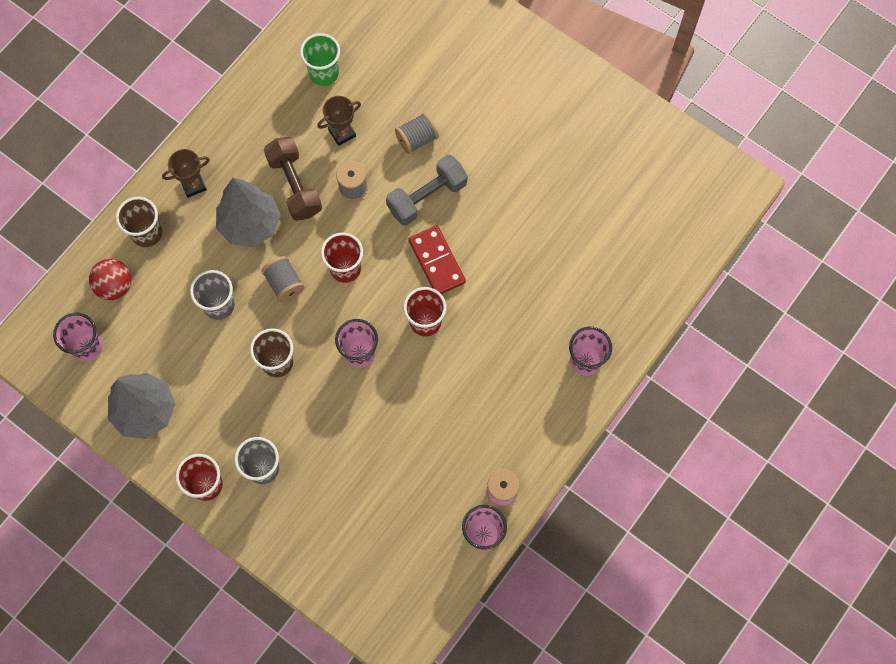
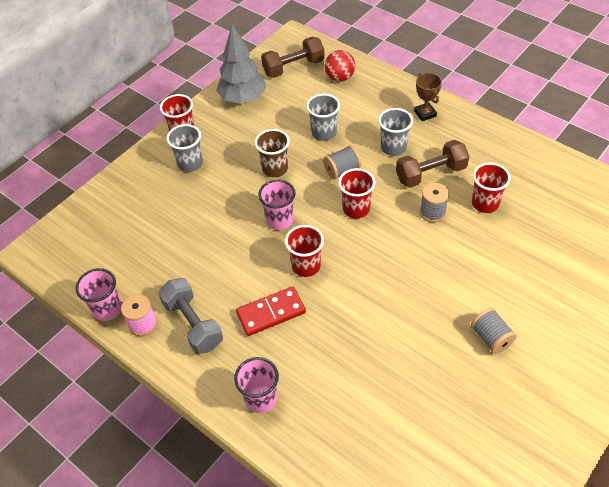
camera: 95 degrees right, 20 degrees down
(87, 347) = (293, 67): pink cup -> brown dumbbell
(147, 233) = (382, 91): brown cup -> none
(250, 224) = (393, 148): grey tree -> grey cup
(324, 73) = (542, 189): green cup -> none
(342, 133) = (485, 203): brown trophy -> red cup
(417, 139) = (487, 258): grey spool -> grey spool (491, 338)
(427, 197) = (428, 266): grey dumbbell -> grey dumbbell (193, 324)
(436, 261) = (364, 274): red domino -> red domino (271, 313)

